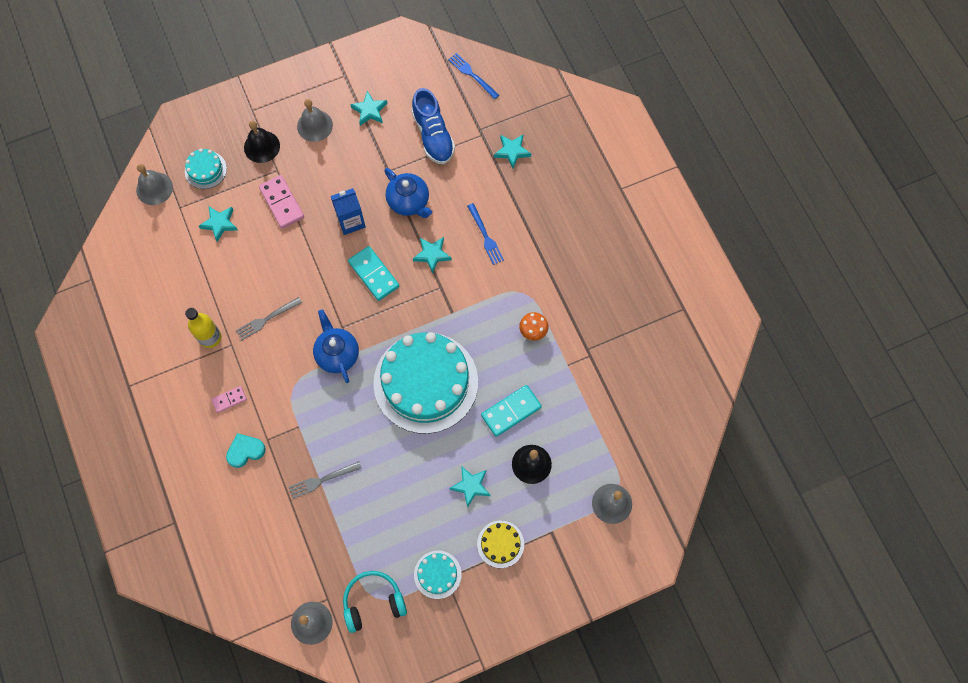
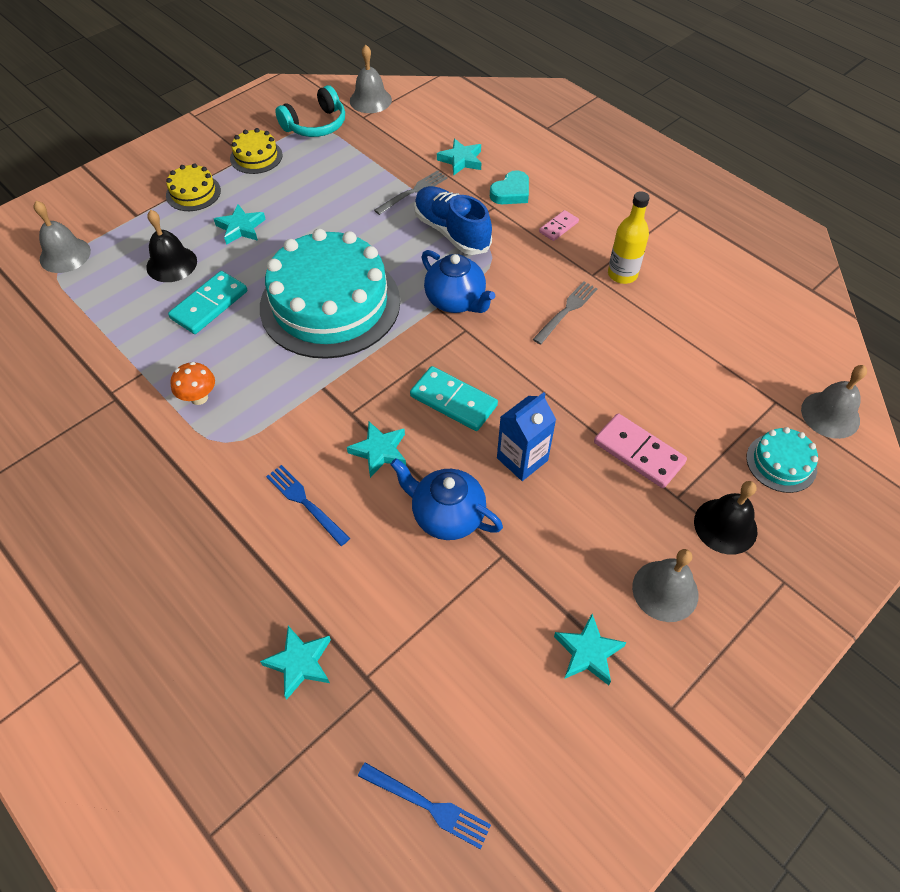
camera: 160 degrees right, 15 degrees down
(219, 223) = (705, 398): turquoise star -> turquoise star (461, 160)
(433, 135) = (454, 644): blue shoe -> blue shoe (451, 232)
(437, 574) = (256, 157): turquoise cake -> yellow cake

